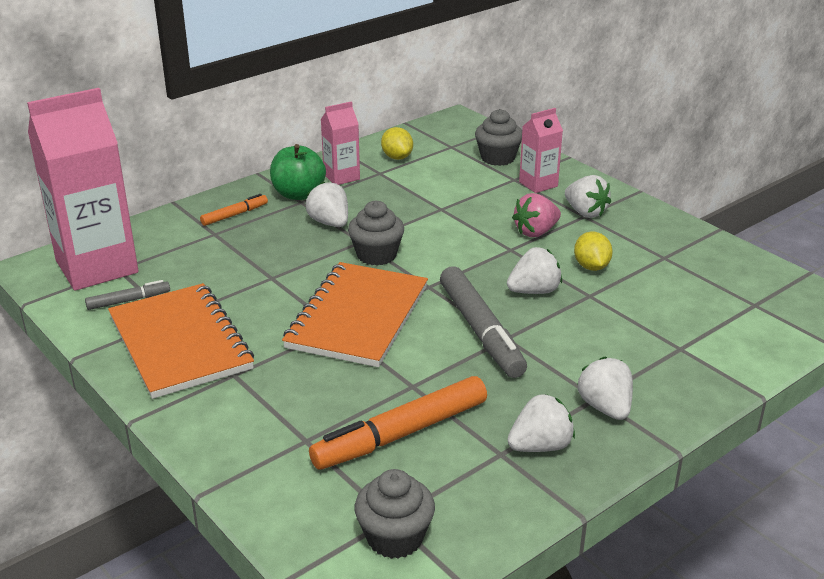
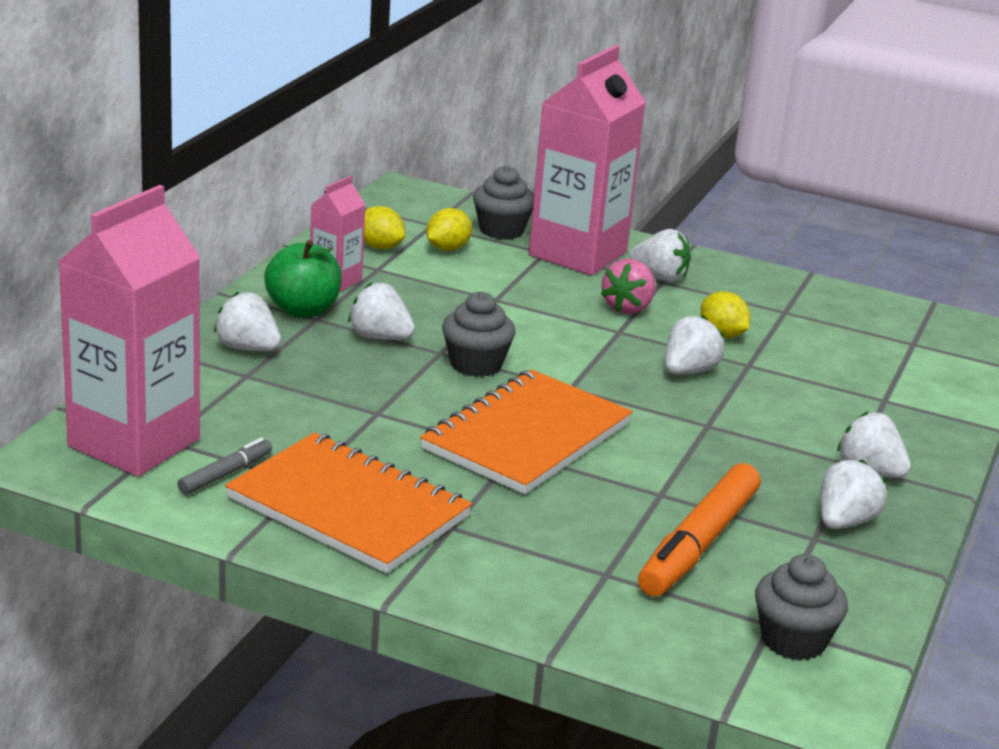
camera: 30 degrees left, 5 degrees down
(234, 215) = (248, 348): orange marker -> white strawberry
(357, 317) = (526, 436): orange notebook -> orange notebook turned 45 degrees clockwise
(444, 166) = (447, 248): none -> yellow lemon
(480, 331) = (674, 423): grey marker -> none
(538, 184) = (578, 254): pink carton -> pink carton, size x2.04

